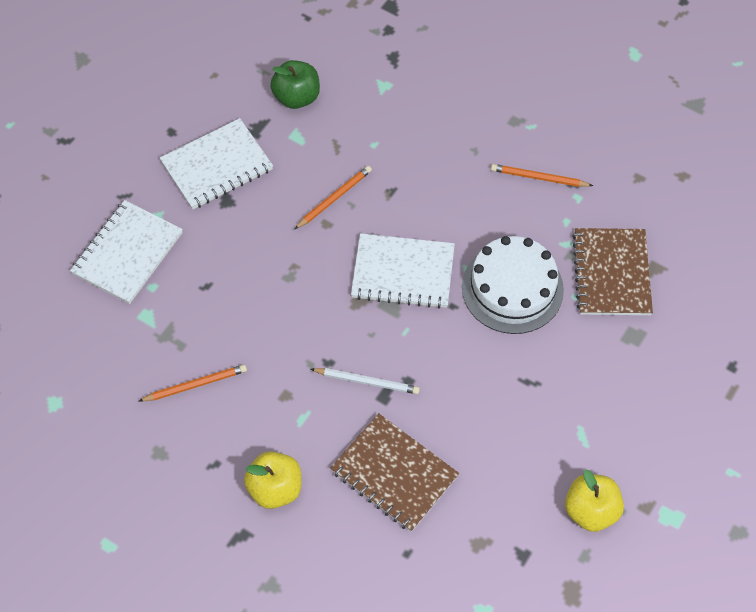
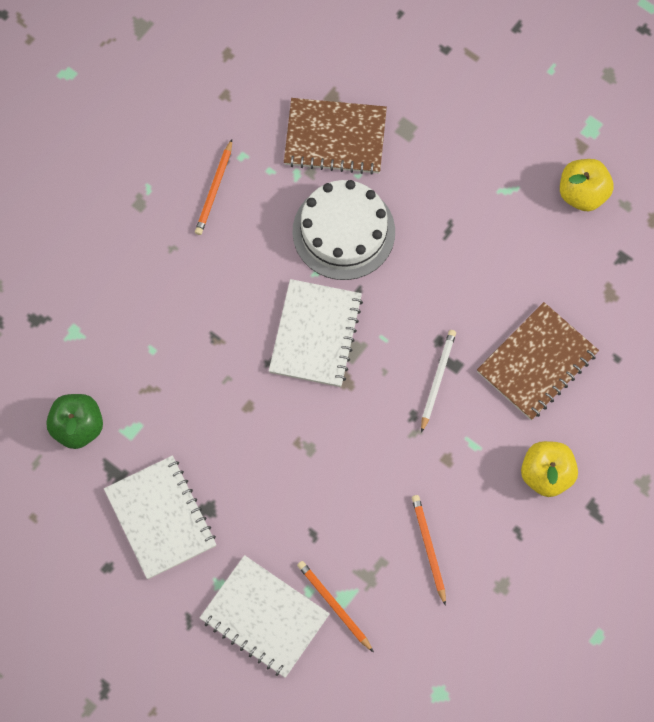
camera: 85 degrees left, 10 degrees up
(334, 198) = (217, 396): orange pencil -> orange pencil (334, 606)

